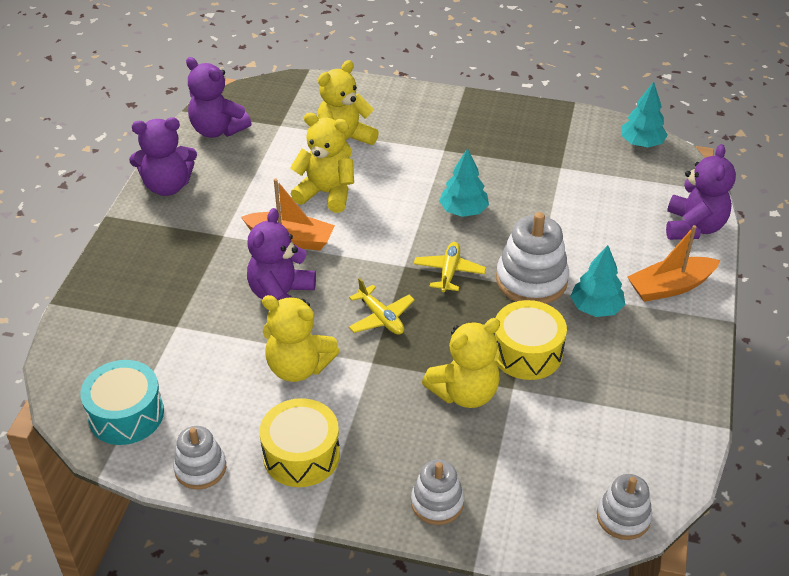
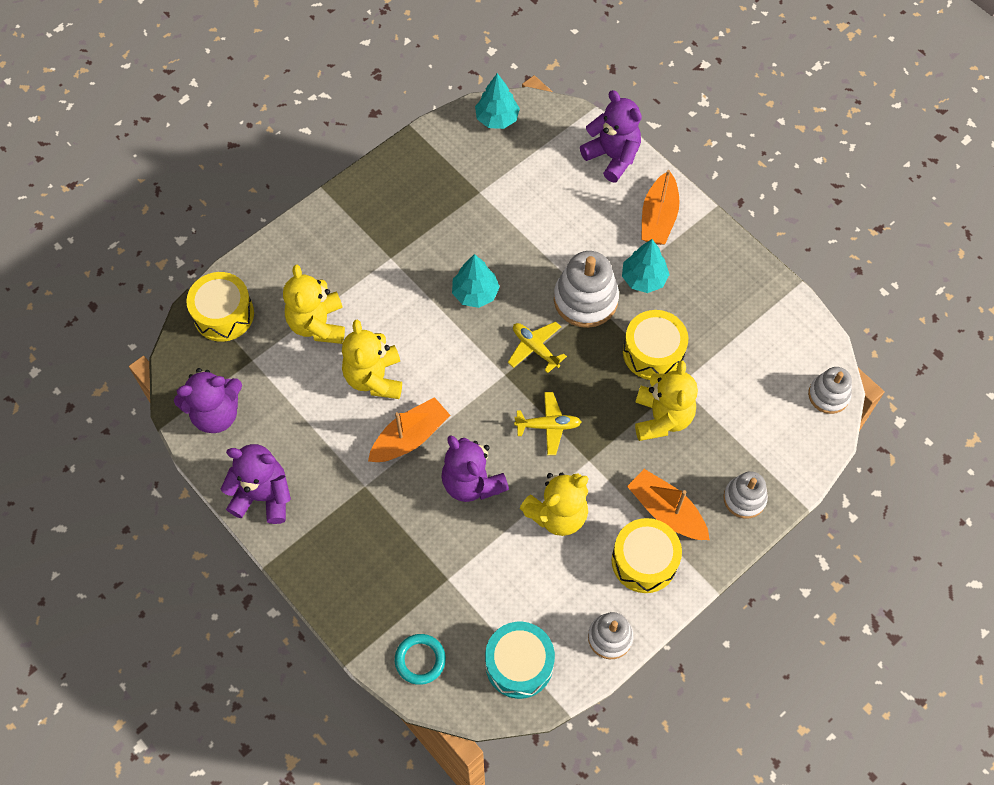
camera: 55 degrees left, 20 degrees up
(85, 346) = (420, 660): none -> turquoise ring
(167, 186) = (263, 496): purple teddy bear -> purple teddy bear turned 105 degrees counterclockwise
(305, 94) = (223, 314): none -> yellow drum
(326, 193) = (374, 378): yellow teddy bear -> yellow teddy bear turned 60 degrees counterclockwise
(368, 446) = (666, 511): none -> orange boat

